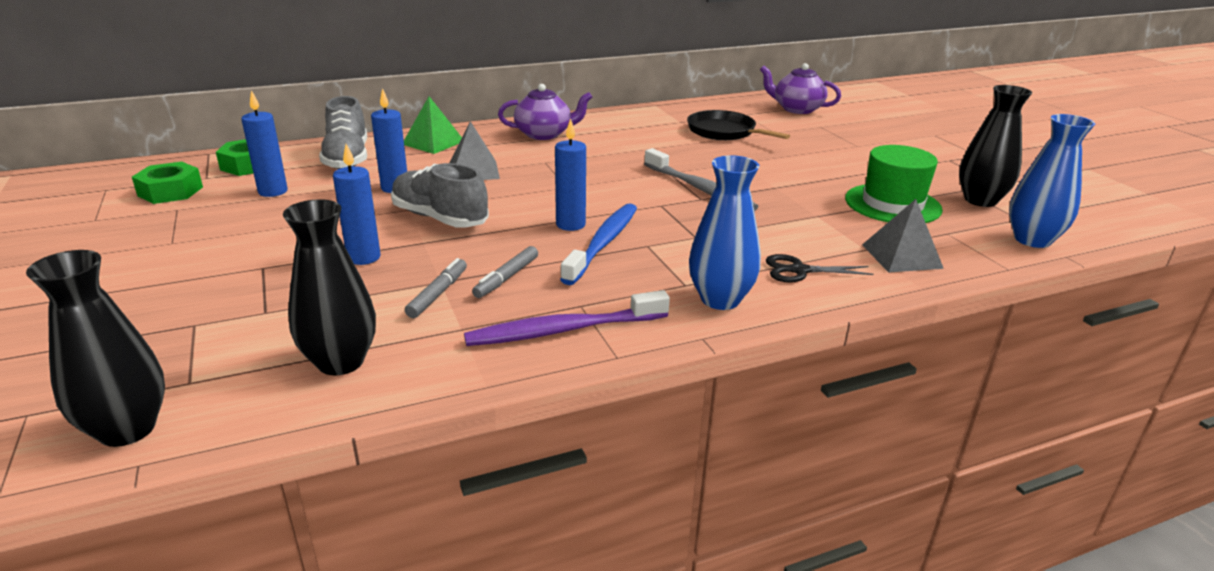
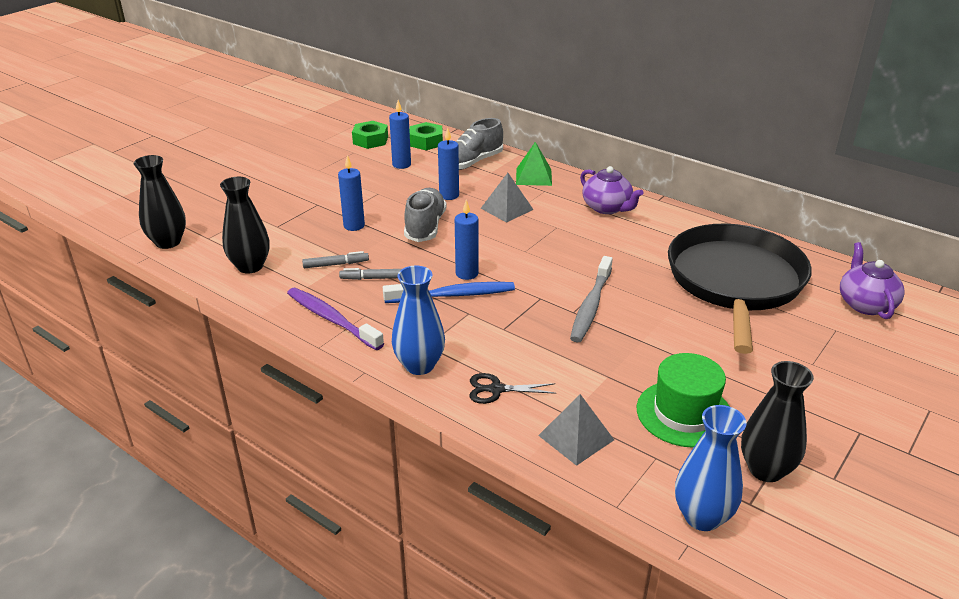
camera: 60 degrees right, 5 degrees up
(724, 132) = (735, 282): black pan -> black pan, size x1.97
(799, 270) = (496, 389): black scissors -> black scissors turned 60 degrees counterclockwise

